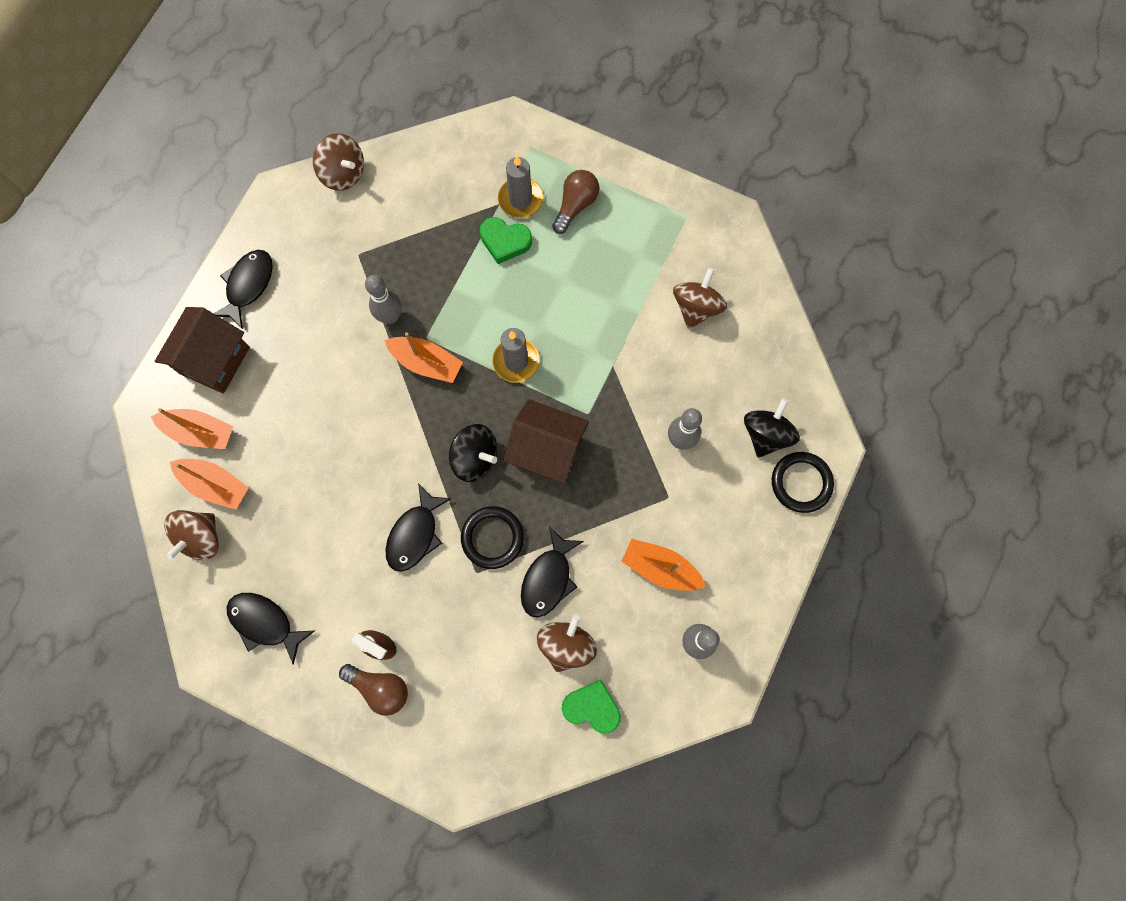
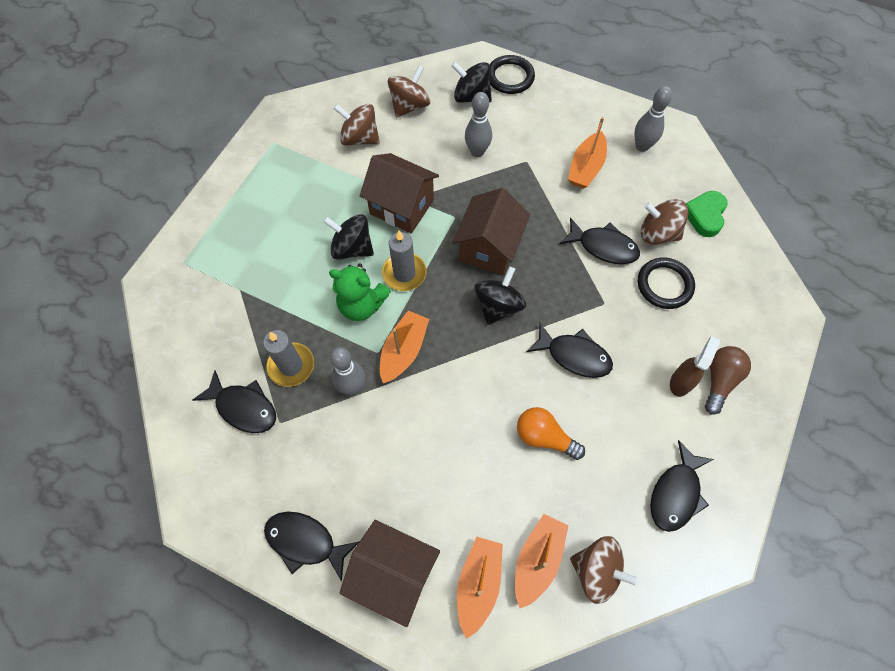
camera: 90 degrees left, 10 degrees down
(329, 498) = (544, 437): none -> orange light bulb
(343, 173) = (181, 443): brown spinning top -> brown spinning top (409, 106)
(374, 221) = (243, 407): none -> black fish
(479, 320) = (362, 305): none -> green teddy bear
(492, 538) = (571, 290): black ring -> black ring (664, 285)
(505, 241) = (281, 284): green heart -> none
(520, 199) = (238, 271): grey candle -> grey candle (291, 366)
(547, 307) = (352, 248): none -> black spinning top
(575, 205) = (251, 226): brown light bulb -> none
(601, 356) = (402, 207): none -> brown house

